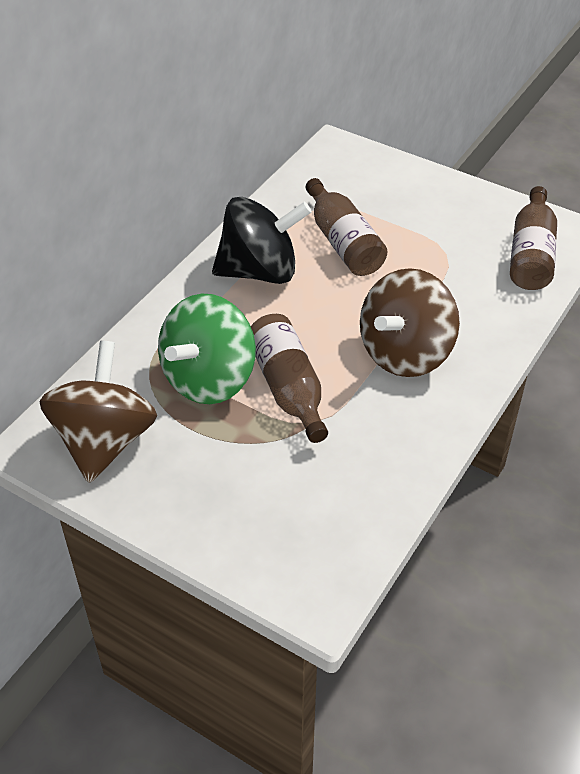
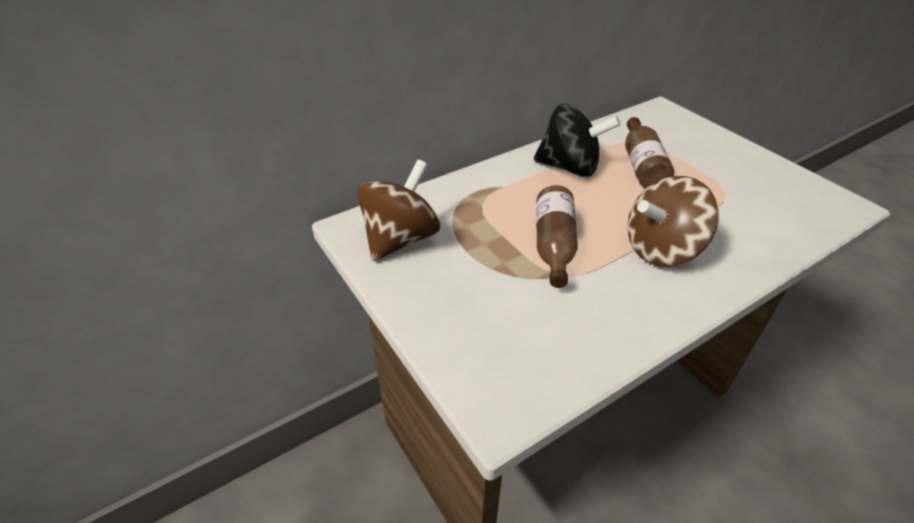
camera: 25 degrees right, 5 degrees down
(209, 379) = (497, 222): green spinning top -> none
(531, 254) = (801, 211): brown bottle -> none

